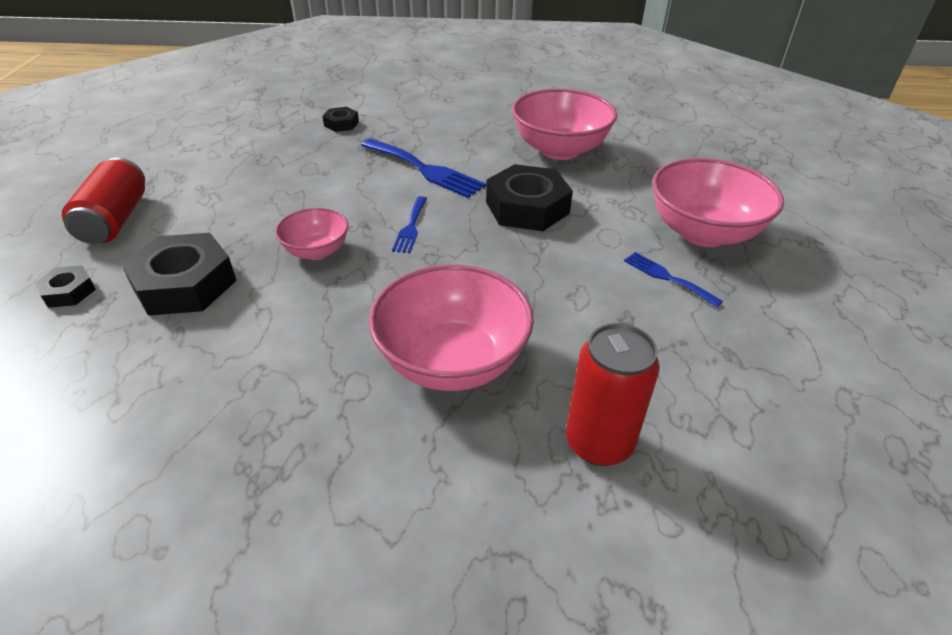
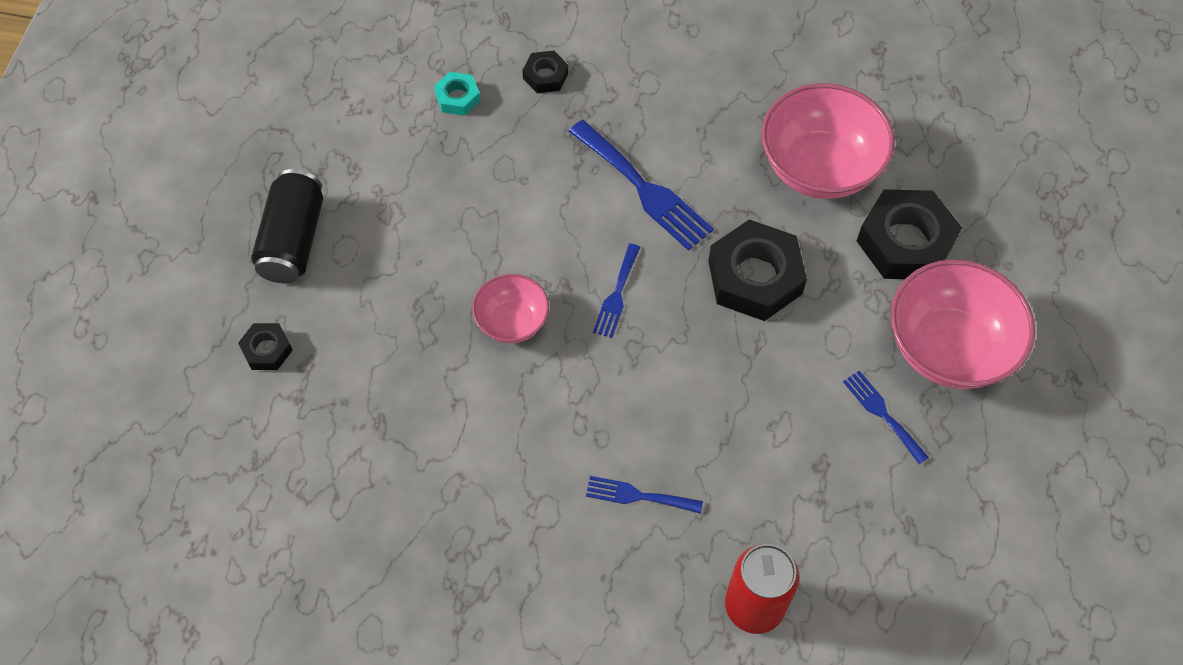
camera: 10 degrees right, 20 degrees up
(115, 220) = (293, 240): red can -> black can
(185, 284) = (379, 354): black nut -> black nut (905, 242)
(272, 138) = (457, 98): none -> turquoise nut
(452, 361) = (638, 496): pink bowl -> blue fork

